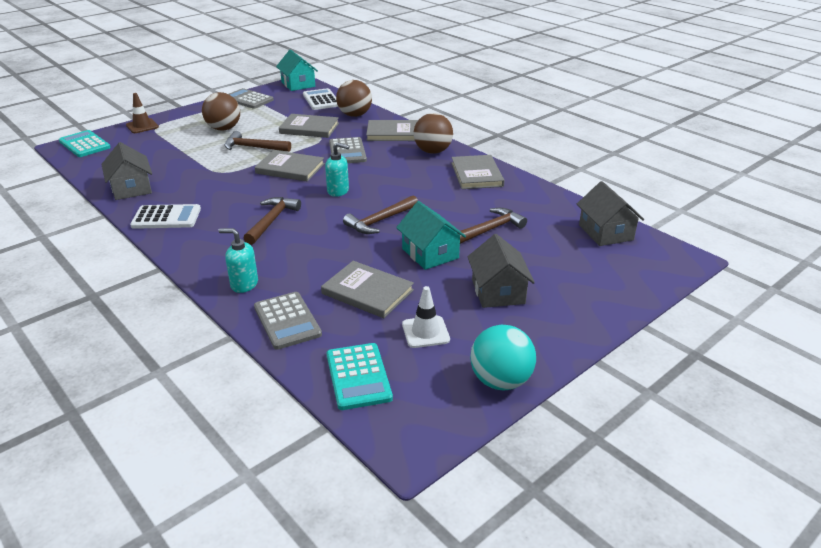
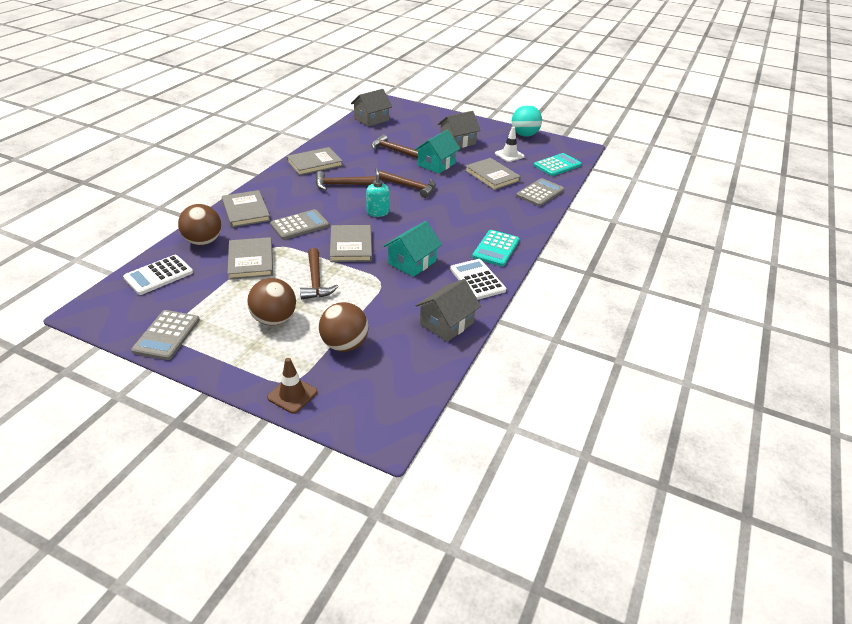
camera: 115 degrees left, 5 degrees up
(85, 144) = (371, 420): turquoise calculator -> turquoise calculator (496, 248)
(244, 284) = (523, 216): turquoise soap dispenser -> none
(272, 220) = (443, 229): brown hammer -> brown hammer (341, 185)
(298, 84) = (97, 310): turquoise house -> turquoise house (412, 262)
(367, 292) = (492, 176): grey book -> grey book turned 45 degrees counterclockwise
(433, 151) = (280, 186): brown ball -> brown ball (344, 345)

